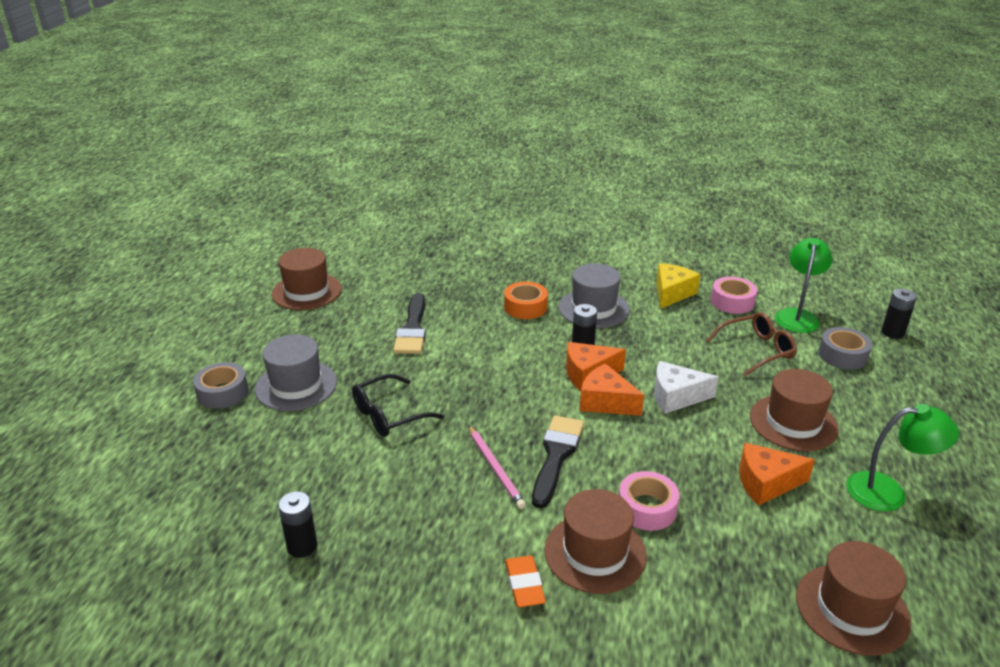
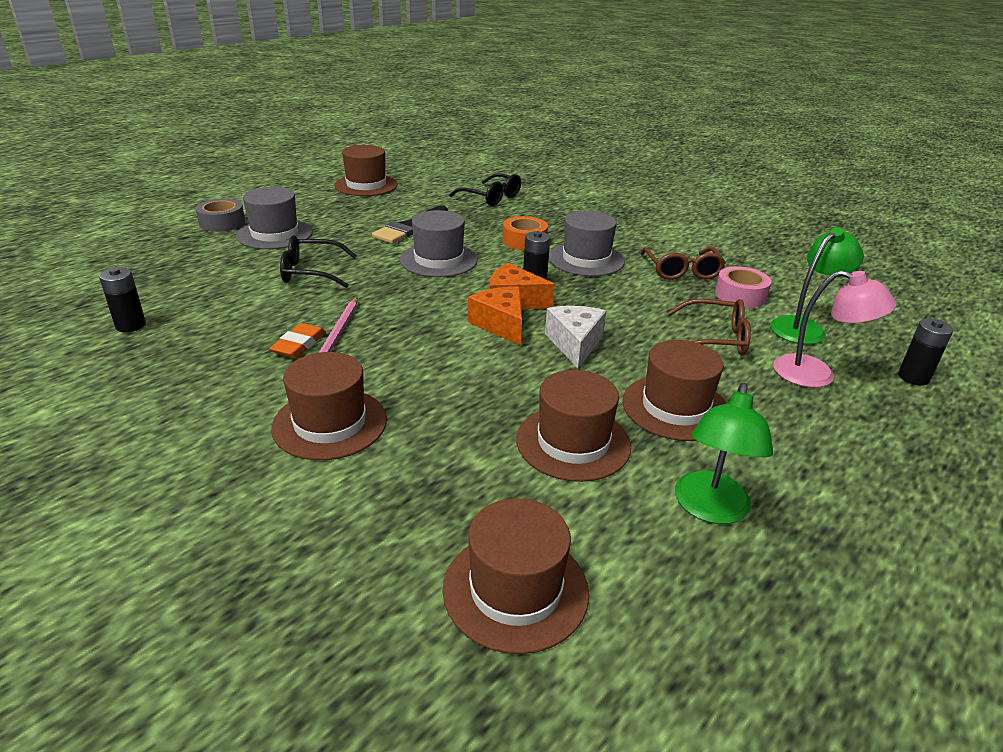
camera: 30 degrees right, 0 degrees up
(441, 266) = (491, 197): none -> black glasses
(481, 356) = (438, 260): none -> grey hat
(524, 584) = (240, 418): orange eraser -> orange eraser (299, 344)
(556, 456) = (400, 344): black brush -> none
(647, 508) = (424, 412): pink tape -> none
(672, 293) = (682, 271): yellow cheese -> brown glasses
(676, 397) = (575, 344): white cheese -> white cheese turned 60 degrees clockwise
(766, 483) = (573, 442): orange cheese -> brown hat
(842, 355) = (816, 375): grey tape -> pink lamp
(888, 492) = (710, 509): green lamp -> green lamp turned 75 degrees clockwise

